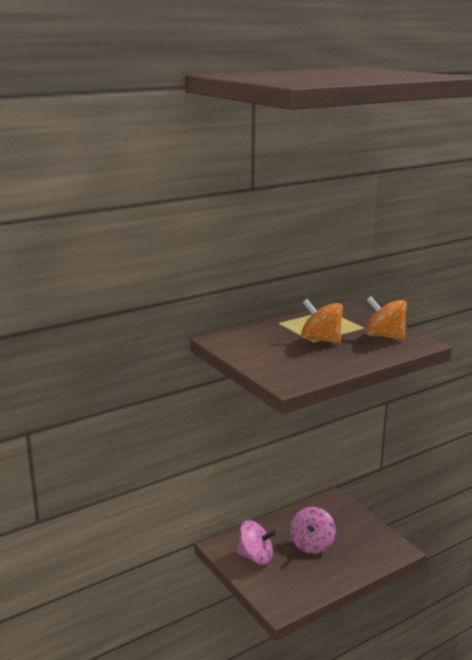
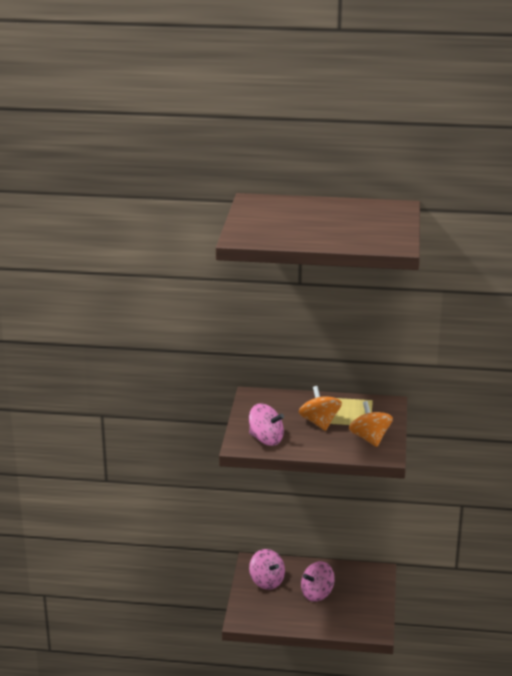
camera: 40 degrees right, 5 degrees up
(301, 369) = (266, 439): none -> pink spinning top

